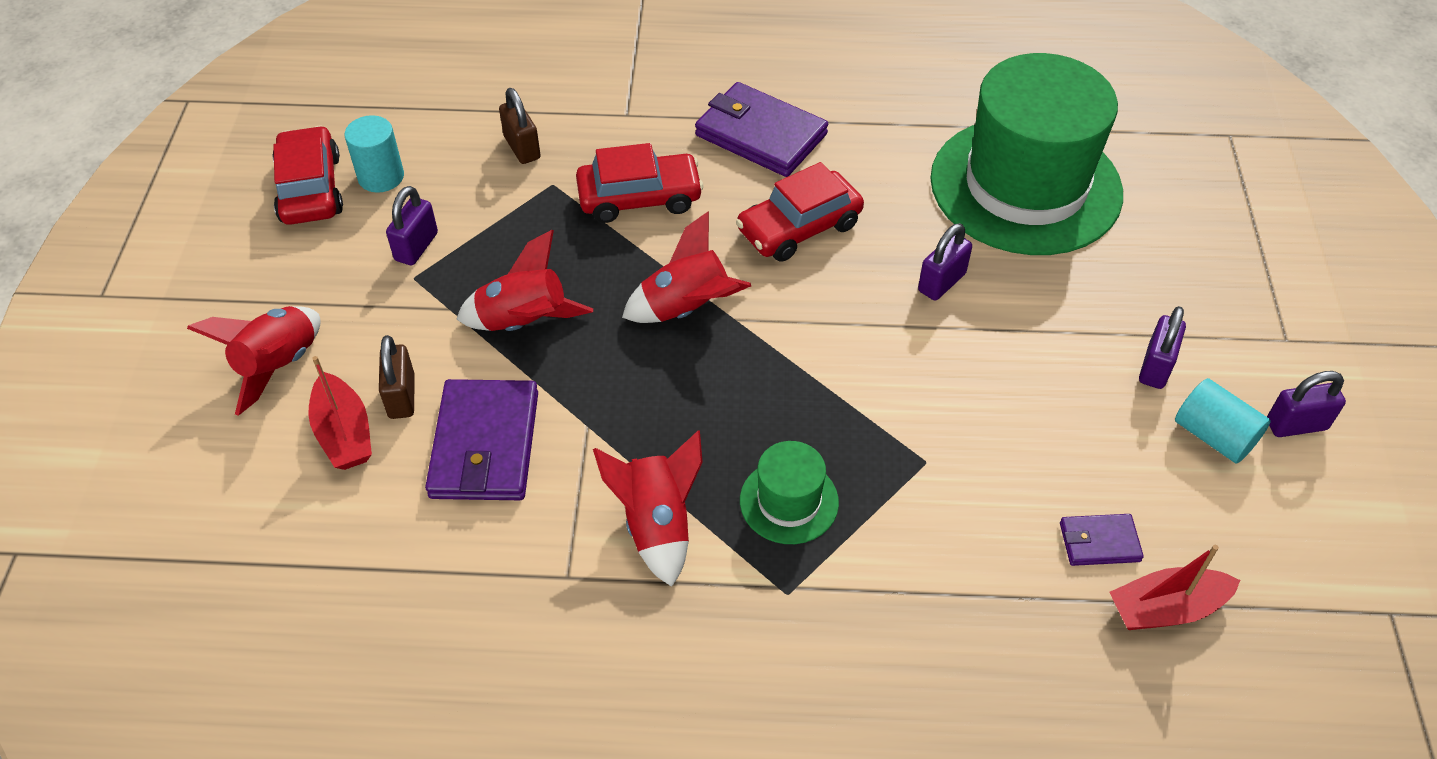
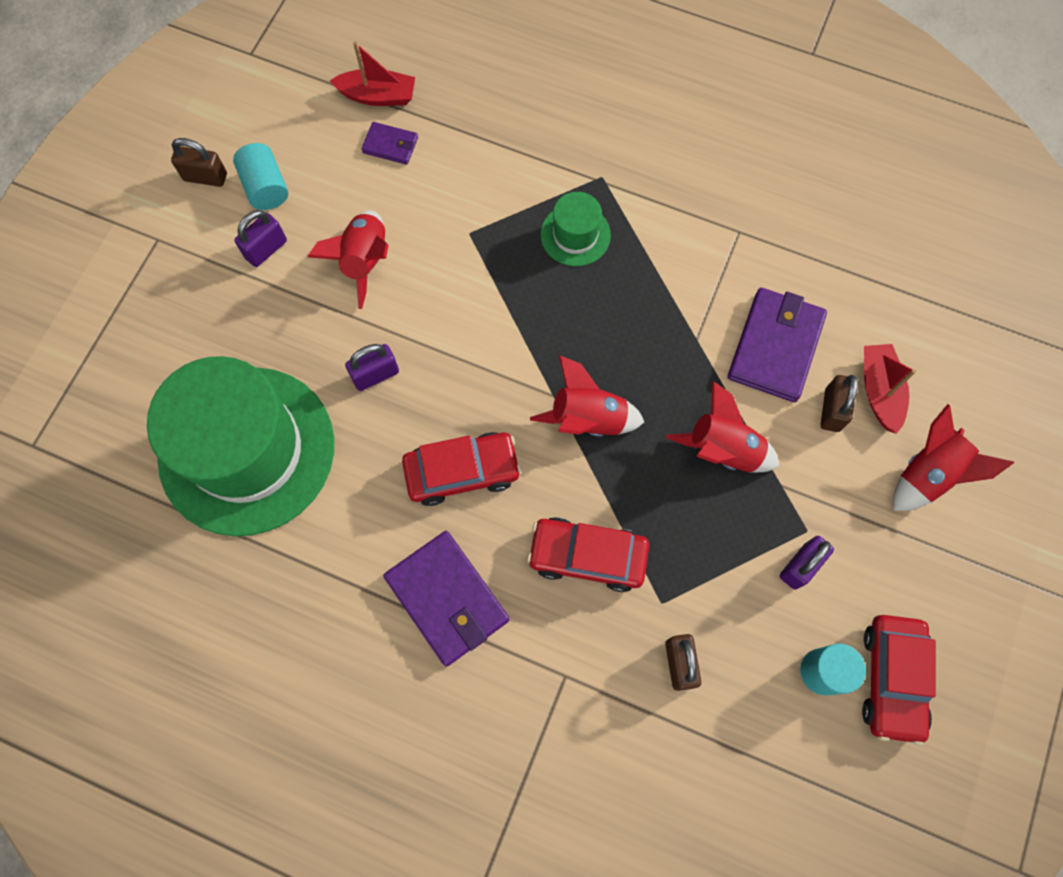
camera: 160 degrees left, 20 degrees up
(657, 525) = (669, 247): red rocket -> red rocket (365, 261)
(1296, 425) = (205, 177): purple padlock -> brown padlock

